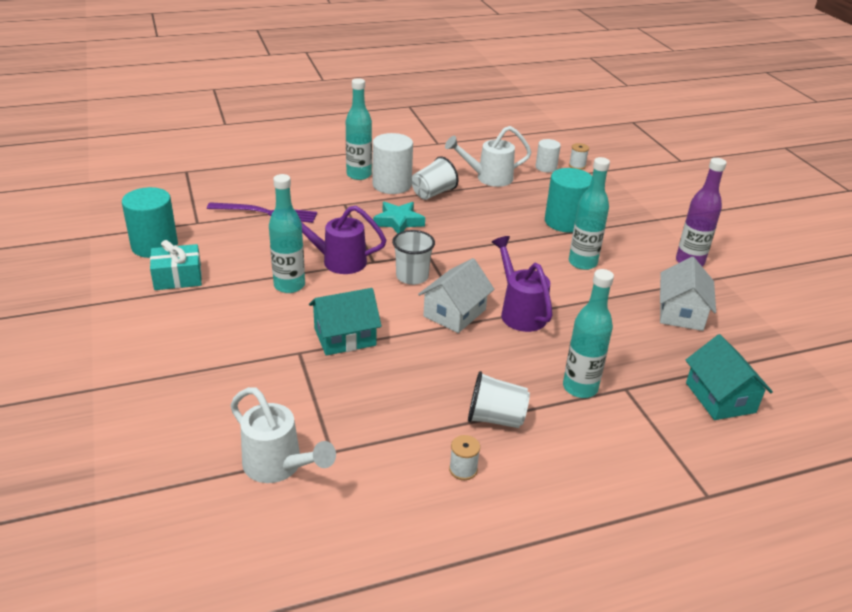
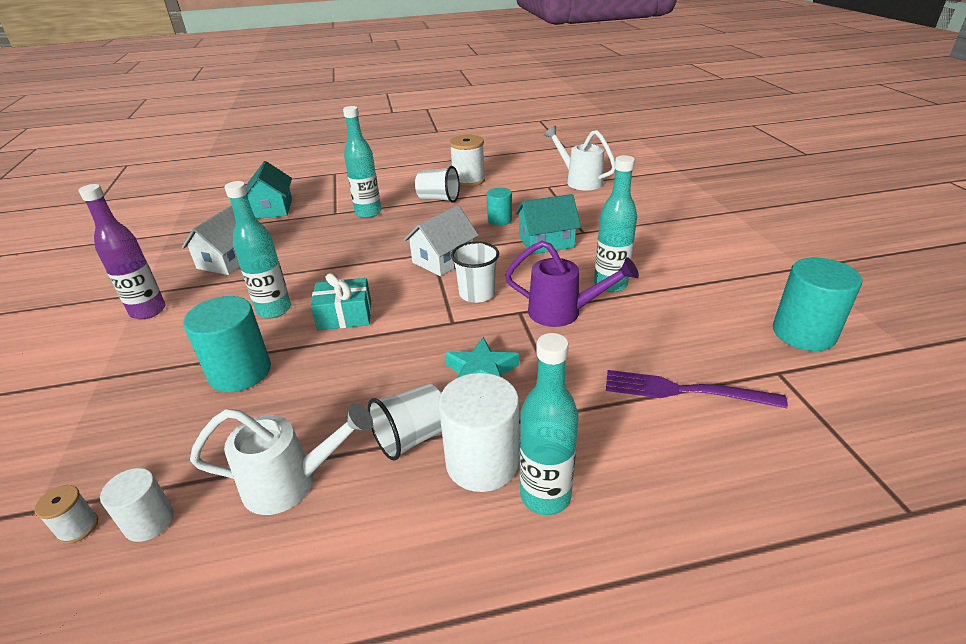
camera: 170 degrees left, 0 degrees up
(178, 277) = (738, 293): turquoise gift -> turquoise gift (345, 315)
(401, 373) = (499, 220): none -> turquoise cylinder
(463, 469) = (468, 180): white spool -> white spool, size x1.94
(519, 311) = (380, 261): purple watering can -> none

